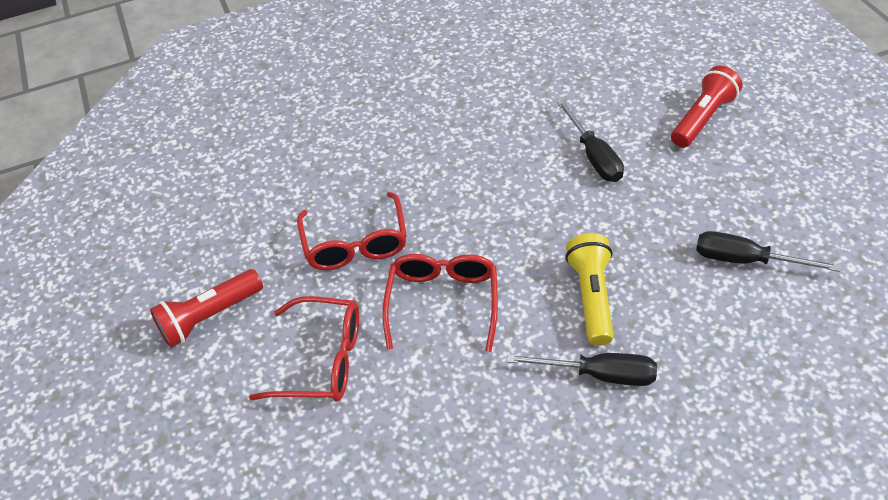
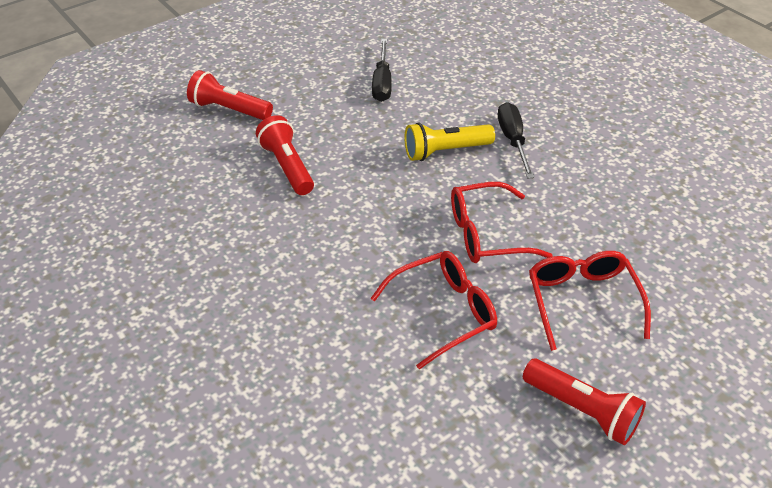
camera: 110 degrees left, 5 degrees down
(594, 156) = (287, 166): black screwdriver -> red flashlight

